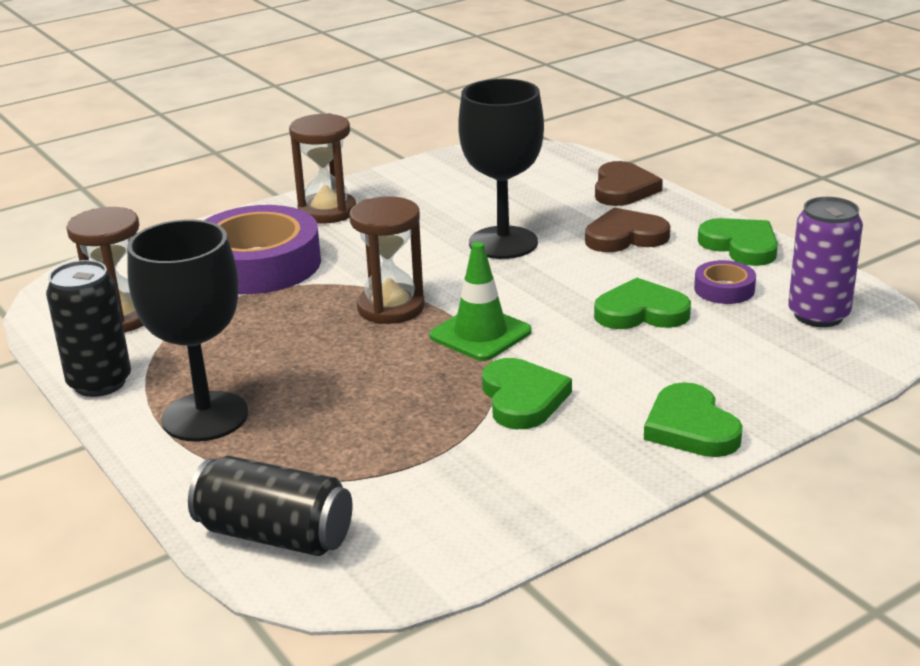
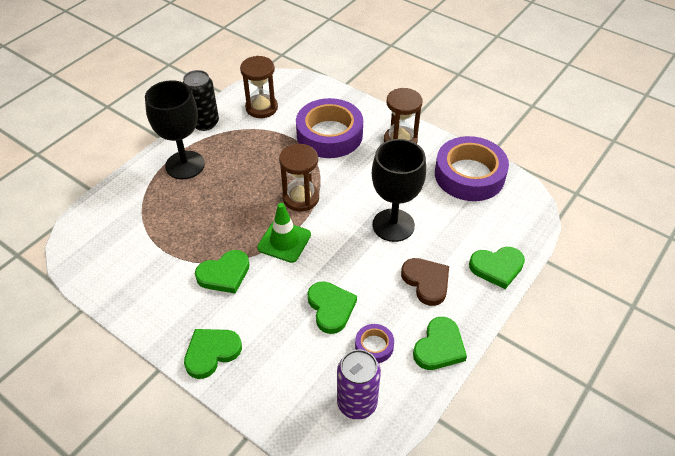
camera: 70 degrees right, 20 degrees up
(274, 535) = (102, 216): black can -> none
(441, 177) = (469, 175): none -> purple tape
(623, 189) = (497, 267): brown heart -> green heart

